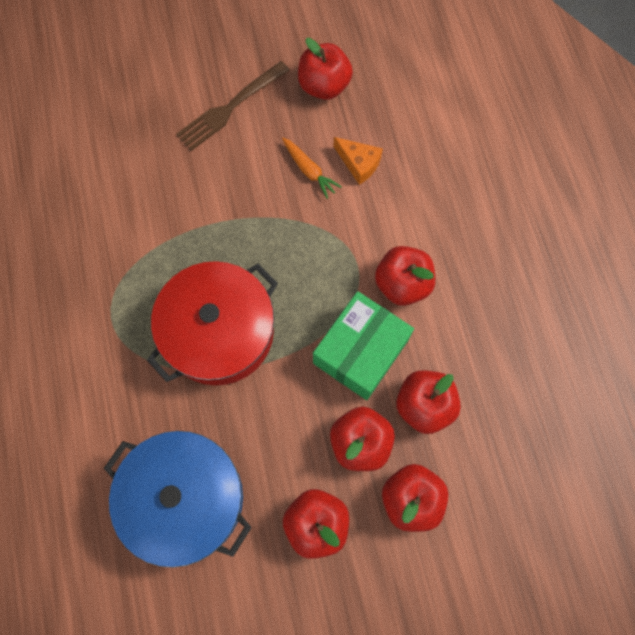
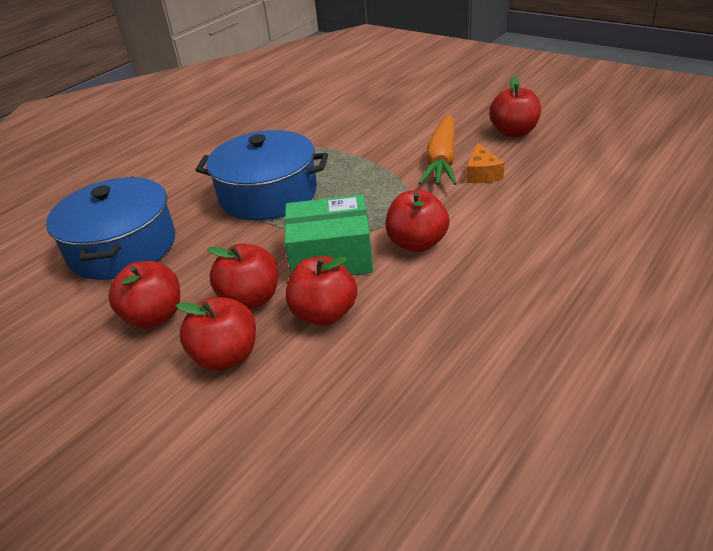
camera: 55 degrees right, 35 degrees down
(219, 332) = (268, 194): red pot -> blue pot
(230, 108) = (435, 116): brown fork -> none
(309, 170) = (441, 160): orange carrot -> orange carrot, size x1.86

